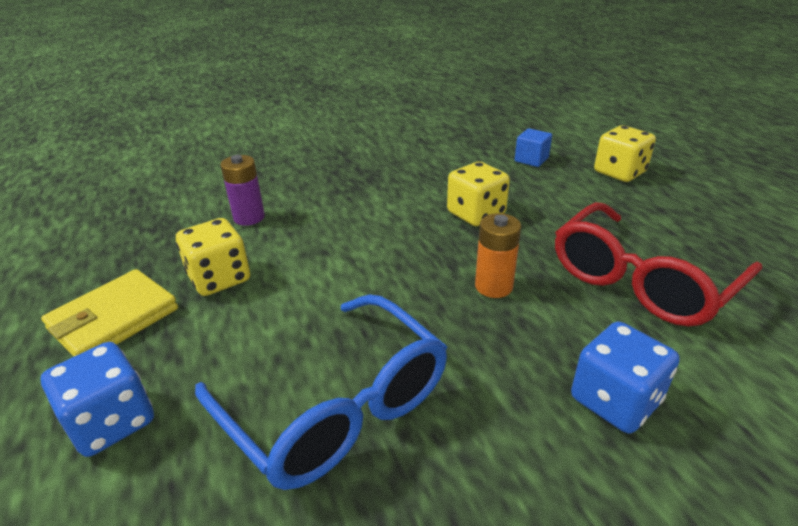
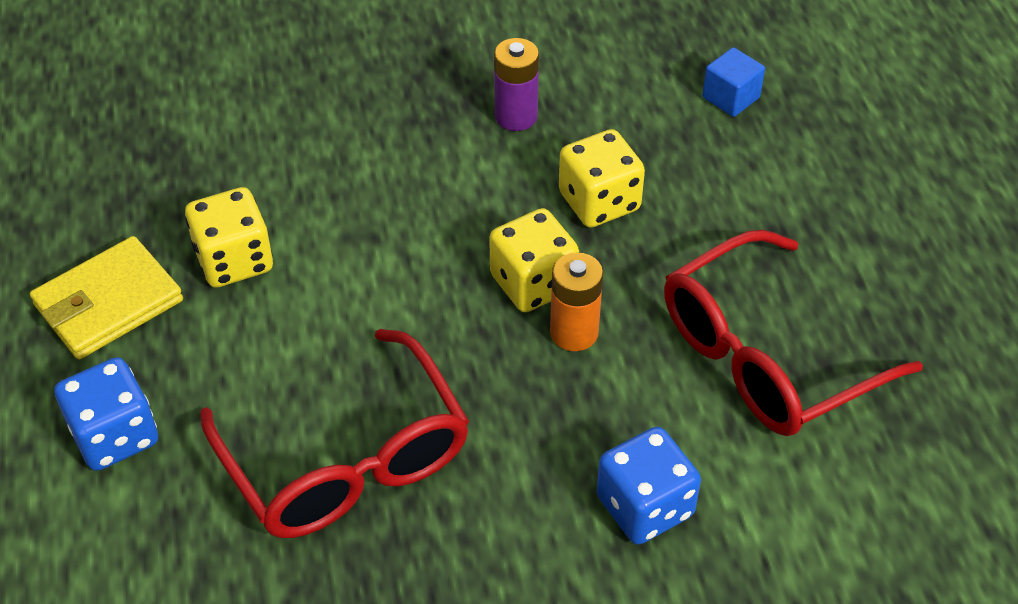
camera: 10 degrees right, 15 degrees up
(249, 217) = (281, 156): purple battery -> purple battery (516, 116)
(335, 405) = (345, 458): blue glasses -> red glasses
(619, 172) = (854, 150): yellow dice -> yellow dice (533, 283)

